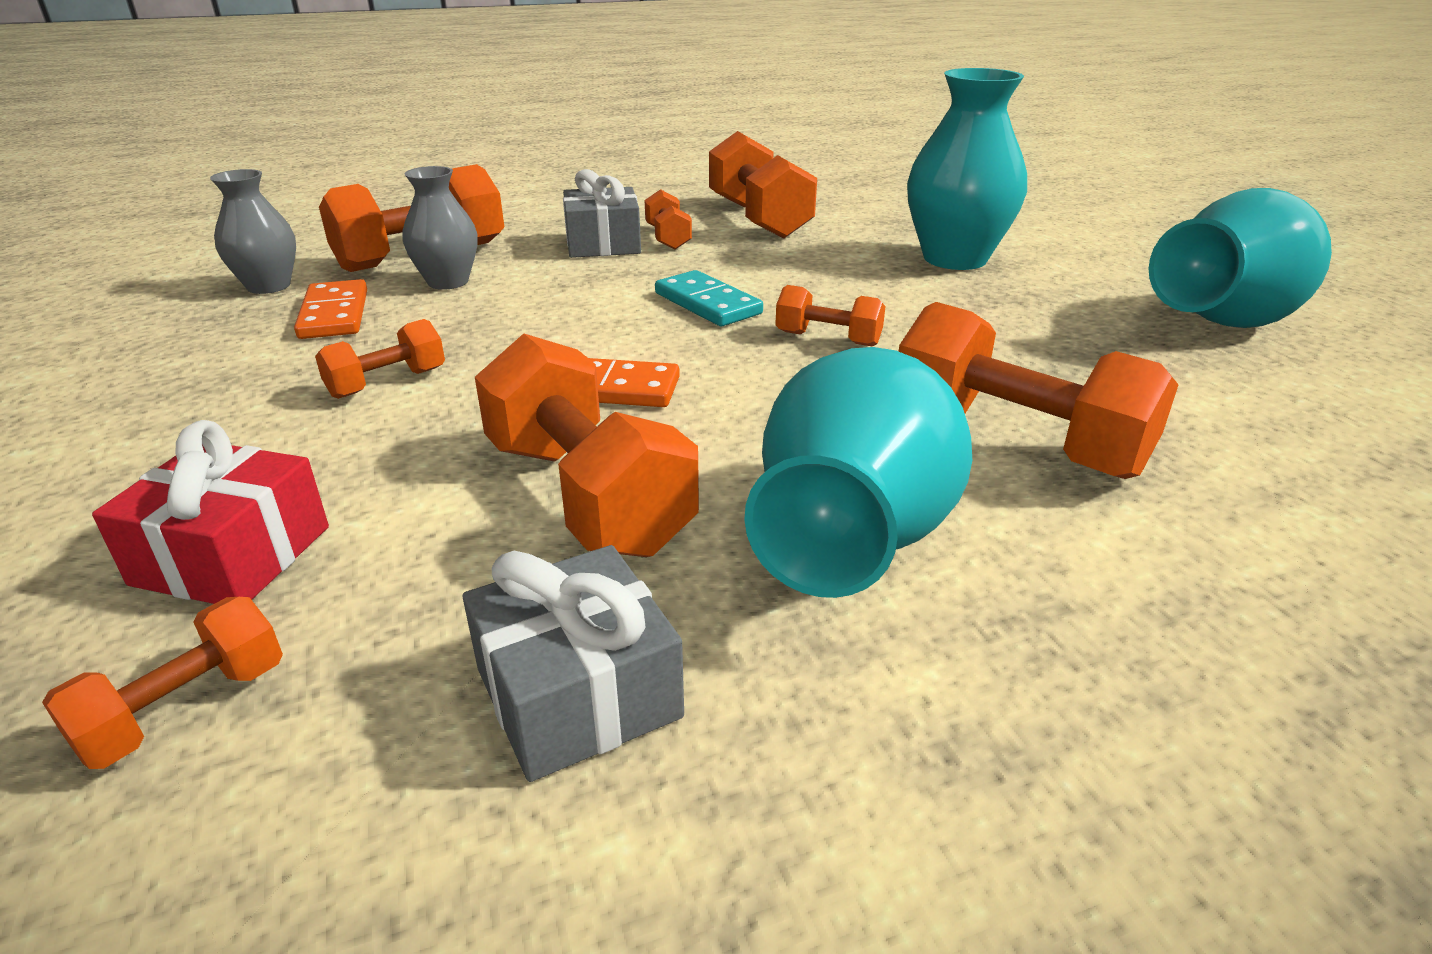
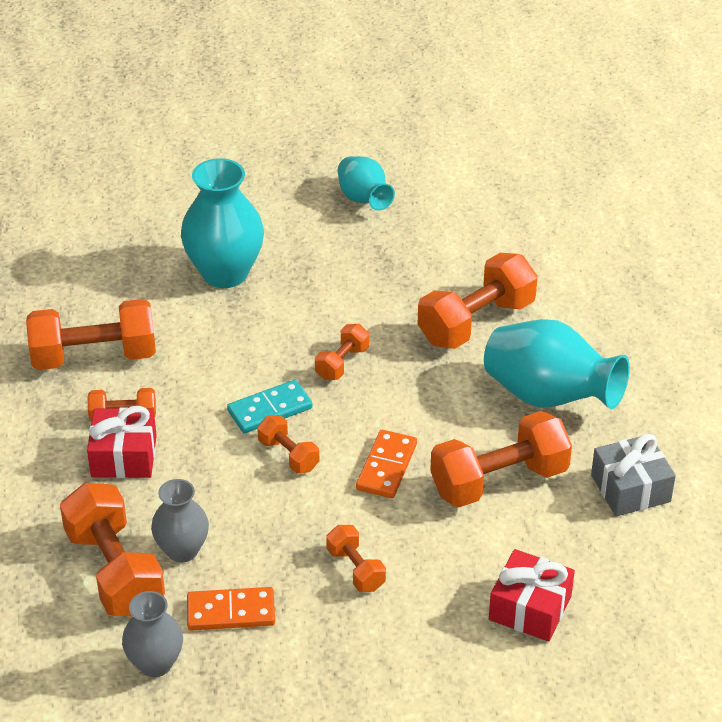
camera: 80 degrees left, 10 degrees up
(185, 709) = (628, 601): orange dumbbell -> orange dumbbell (288, 455)
(603, 244) = (124, 456): grey gift -> red gift
(1222, 324) = (364, 200): turquoise vase -> turquoise vase, size x0.59

